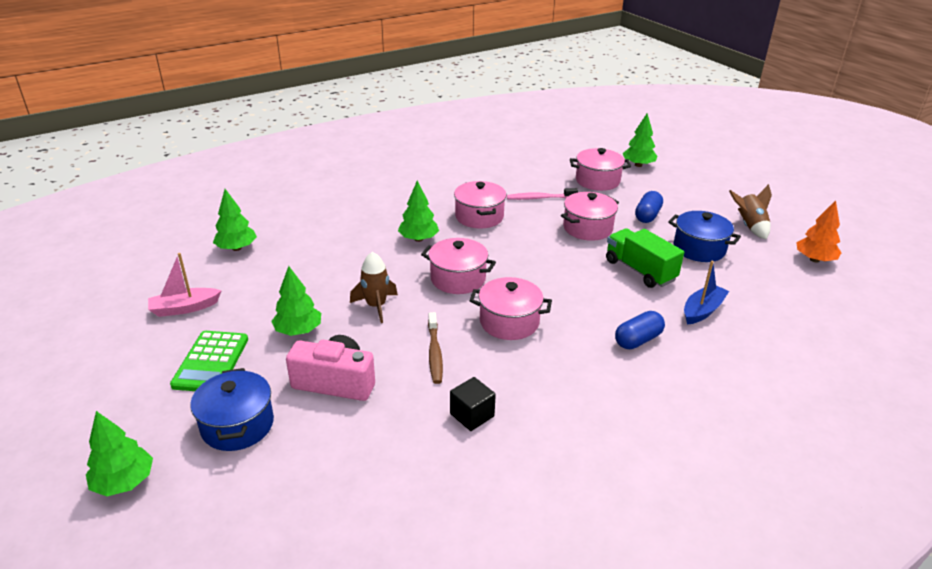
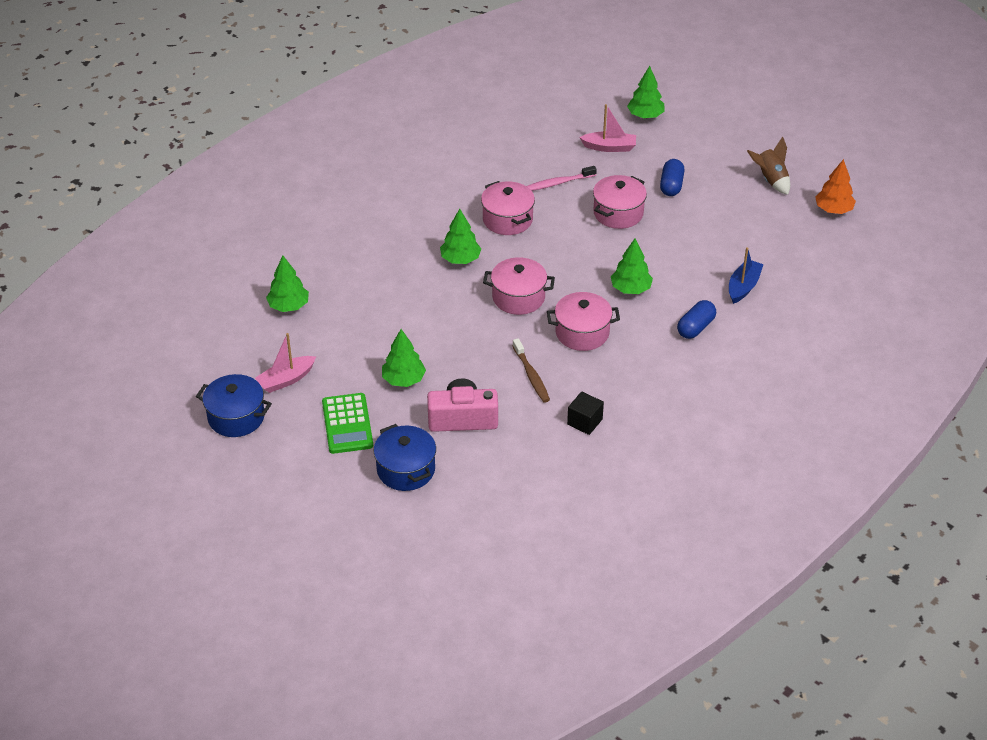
camera: 15 degrees left, 10 degrees up
(124, 482) = (349, 529): green tree -> green tree (630, 289)
(376, 306) = (458, 341): brown rocket -> none
(597, 181) = (609, 147): pink pot -> pink boat
(640, 270) = (680, 254): green truck -> none
(699, 249) = (728, 218): blue pot -> blue pot (236, 417)

